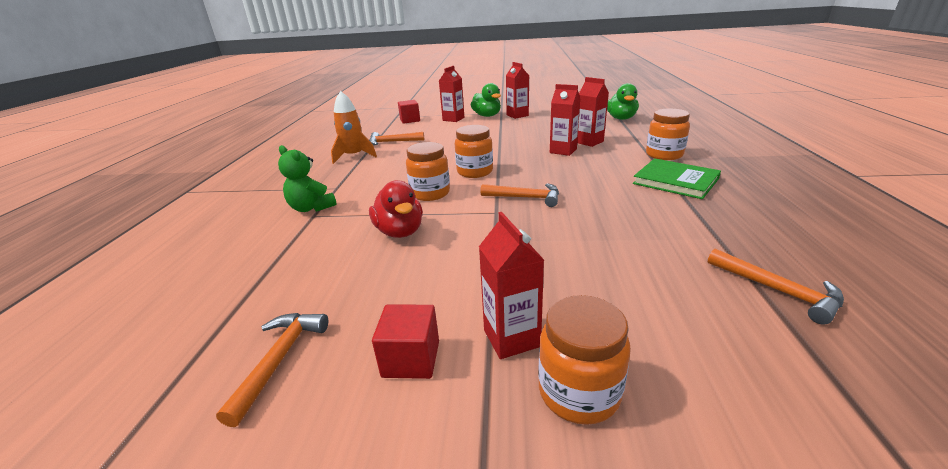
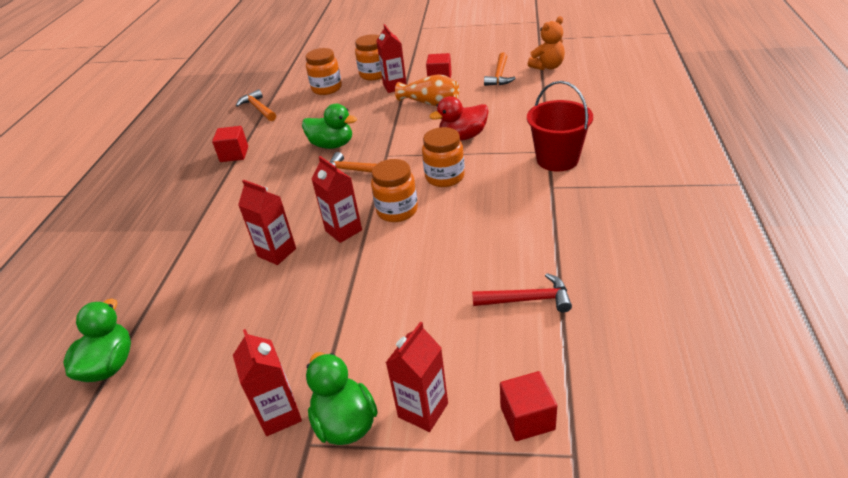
camera: 175 degrees left, 10 degrees up
(158, 384) = (547, 67): none -> orange teddy bear
(311, 208) = (557, 159): green teddy bear -> red bucket
(354, 156) = (571, 255): orange rocket -> none
(393, 142) = (527, 299): orange hammer -> red hammer
(400, 232) = (463, 137): red duck -> red duck turned 90 degrees counterclockwise
(437, 289) = (430, 103): none -> orange vase
(572, 224) = (332, 145): none -> green duck
(589, 142) = (228, 275): red carton -> red carton (343, 230)
(664, 155) = (174, 236): orange jar -> orange jar (327, 88)
(675, 181) = (213, 190): green book -> none
(704, 214) = (234, 154): none -> red cube

